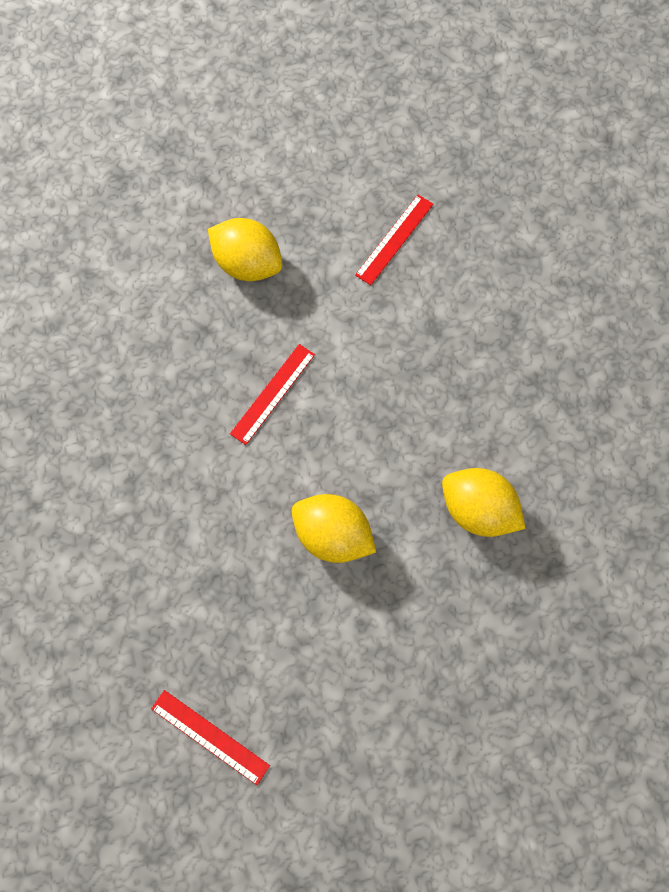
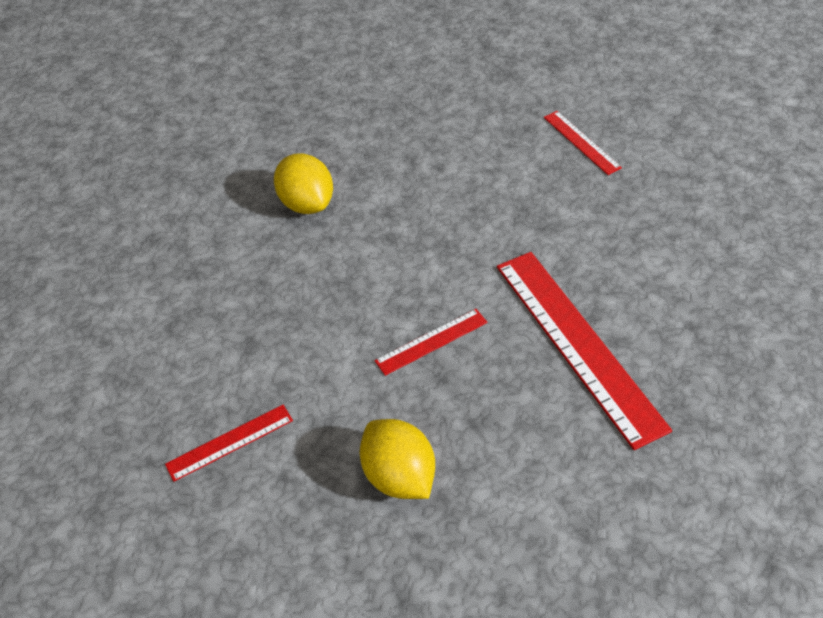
camera: 155 degrees left, 20 degrees down
(137, 443) = (578, 343): none -> red ruler
(332, 535) = (432, 223): yellow lemon -> none

